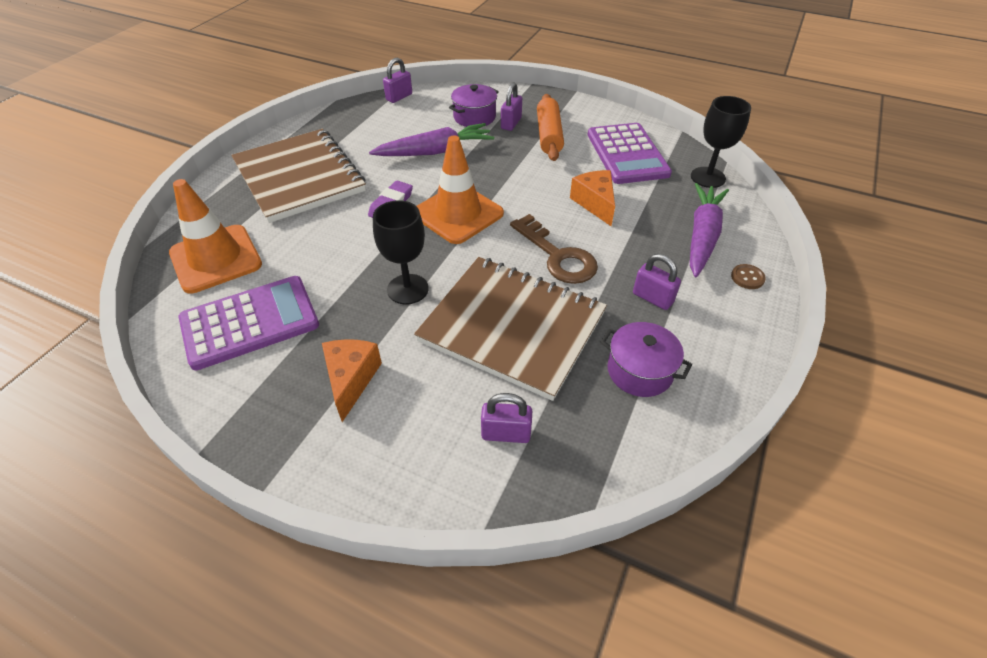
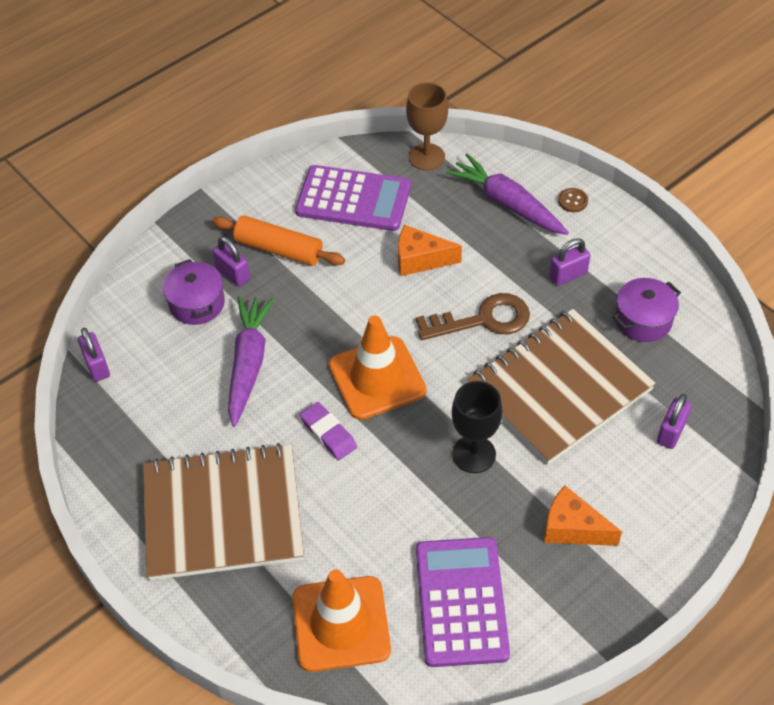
camera: 65 degrees left, 5 degrees up
(708, 177) = (426, 157): black goblet -> brown goblet

